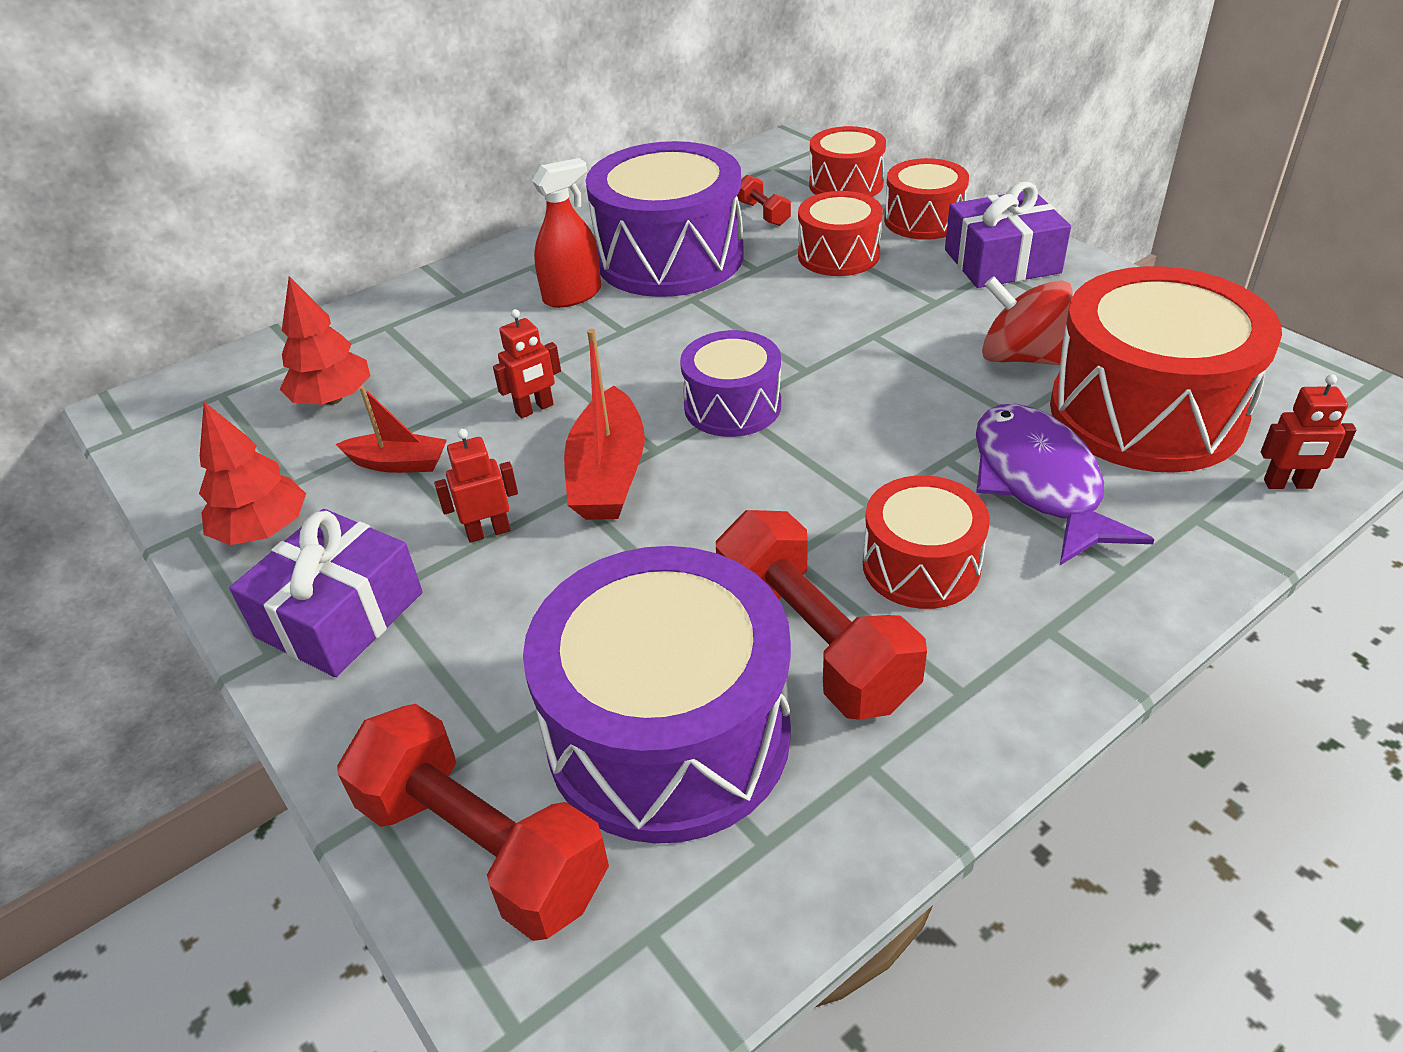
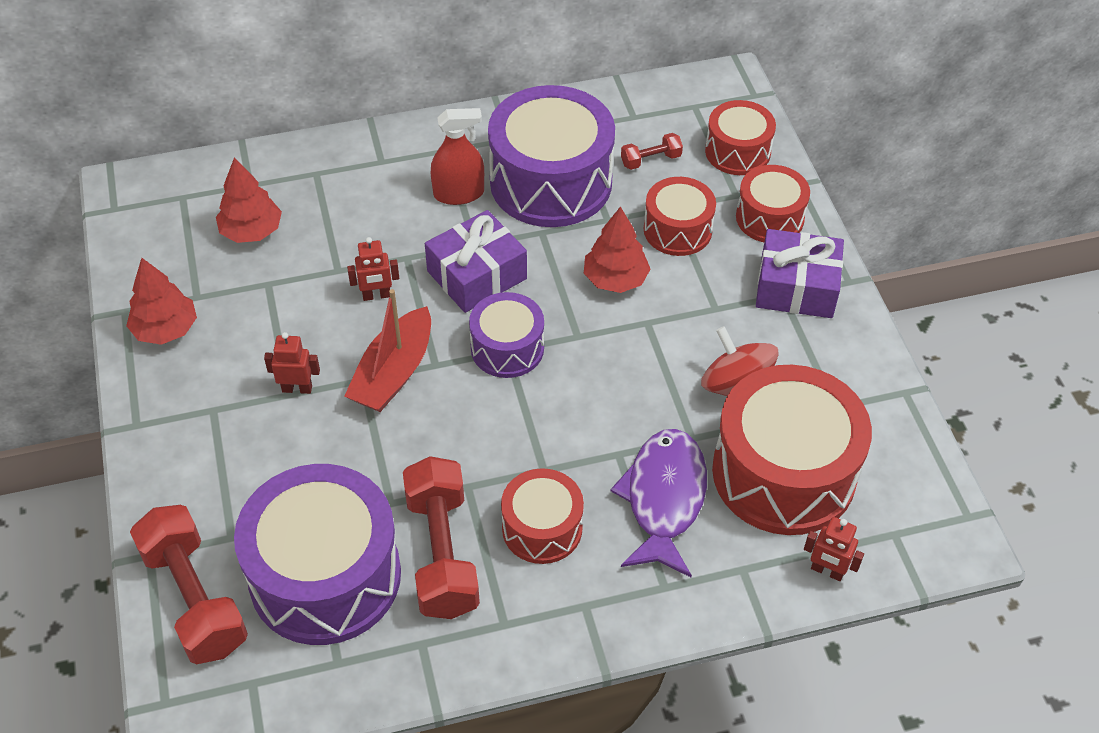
camera: 20 degrees right, 10 degrees up
(339, 614) = (184, 414): purple gift -> purple gift (477, 275)
(398, 463) = (268, 307): red boat -> none
(763, 213) = (650, 160): red dumbbell -> red dumbbell turned 75 degrees clockwise
(807, 311) = (615, 279): none -> red tree

